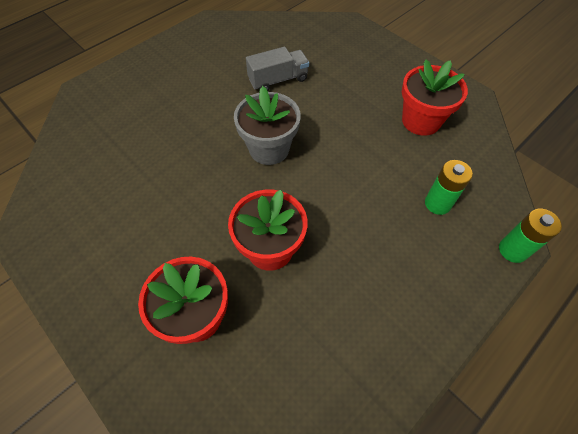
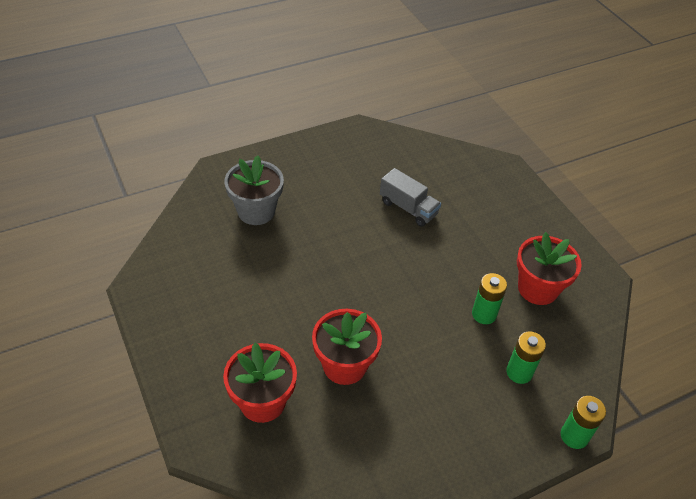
camera: 15 degrees right, 10 degrees down
(269, 149) = (375, 274): grey flower pot -> grey flower pot (256, 211)
(278, 80) = (408, 208): grey truck -> grey truck turned 45 degrees clockwise
(383, 158) = (484, 314): none -> green battery

